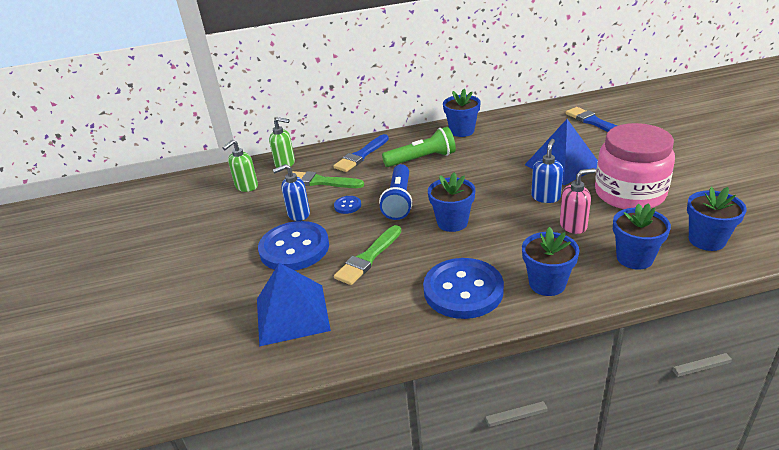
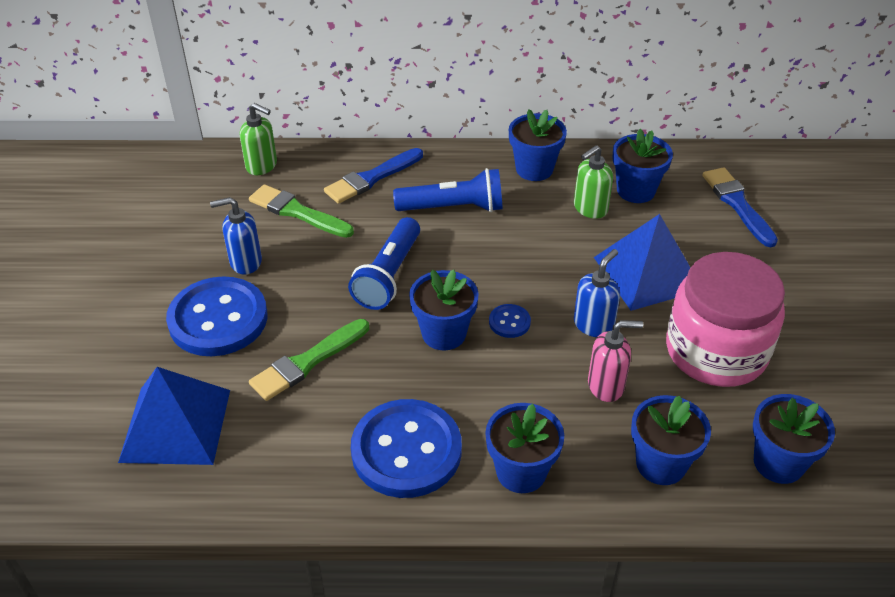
camera: 10 degrees right, 10 degrees up
(246, 187) = (195, 194): green soap dispenser -> green soap dispenser (590, 208)
(347, 205) = (316, 265): blue button -> blue button (509, 322)
(422, 159) = (453, 208): green flashlight -> blue flashlight
(530, 128) = (635, 190): none -> blue flower pot

